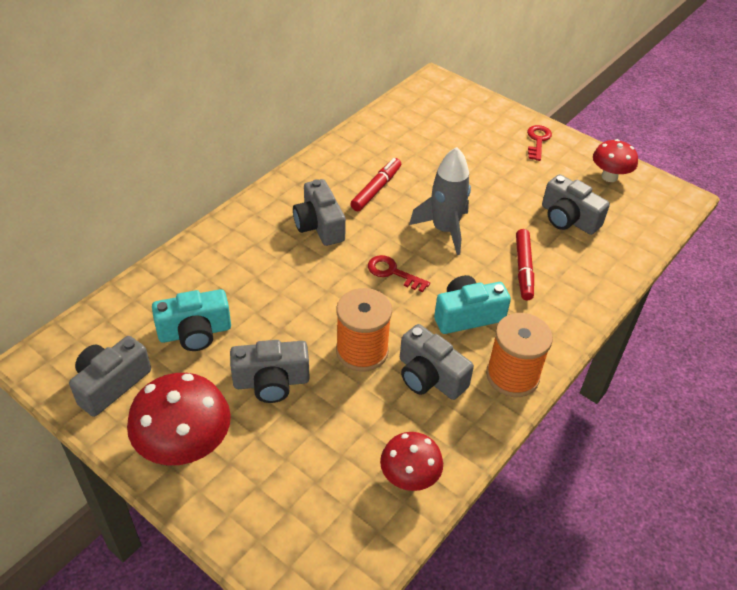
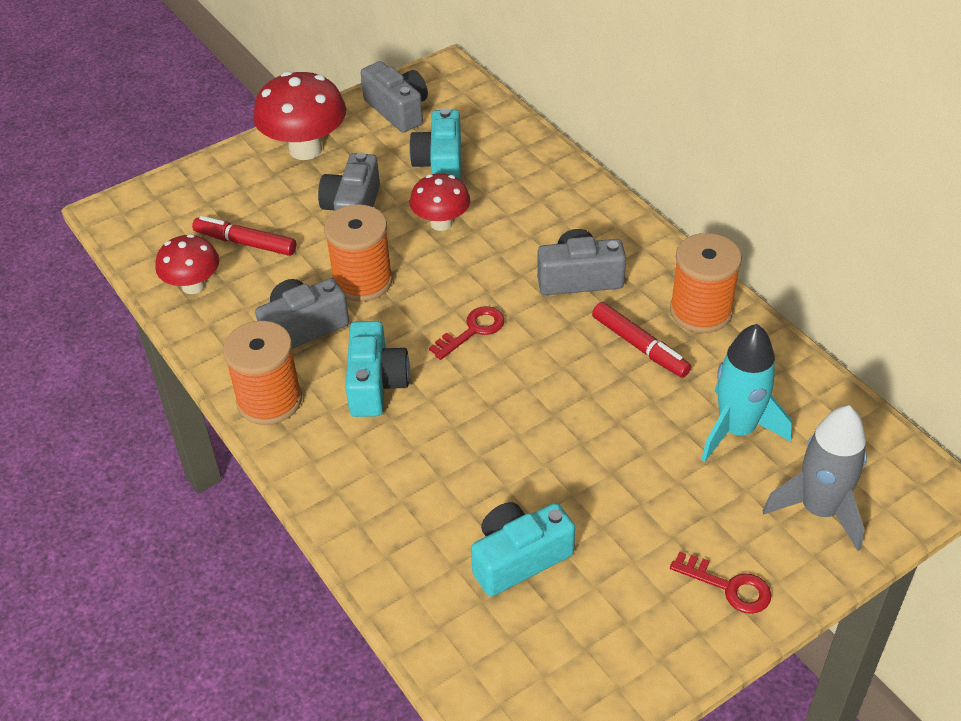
camera: 110 degrees right, 0 degrees up
(333, 166) = (700, 311): none -> orange spool
(429, 145) = (736, 430): none -> turquoise rocket
(444, 230) = (536, 400): grey rocket -> grey rocket (819, 510)
(523, 269) = (433, 466): red marker -> red marker (245, 243)
(568, 219) = (519, 558): grey camera -> turquoise camera
(609, 177) = (608, 662): red mushroom -> red mushroom (441, 223)

